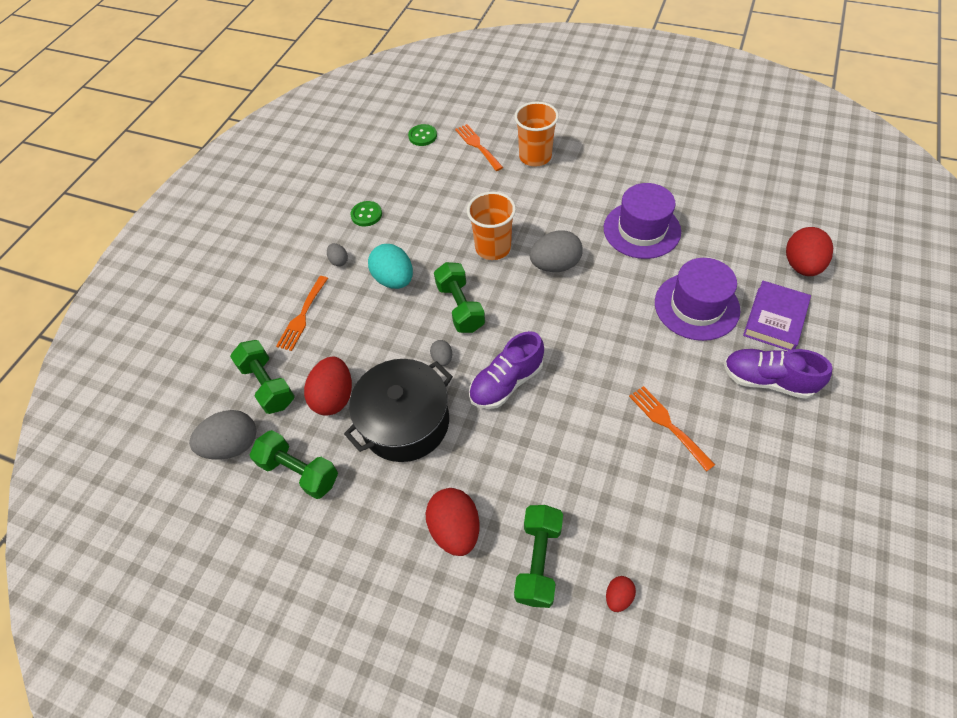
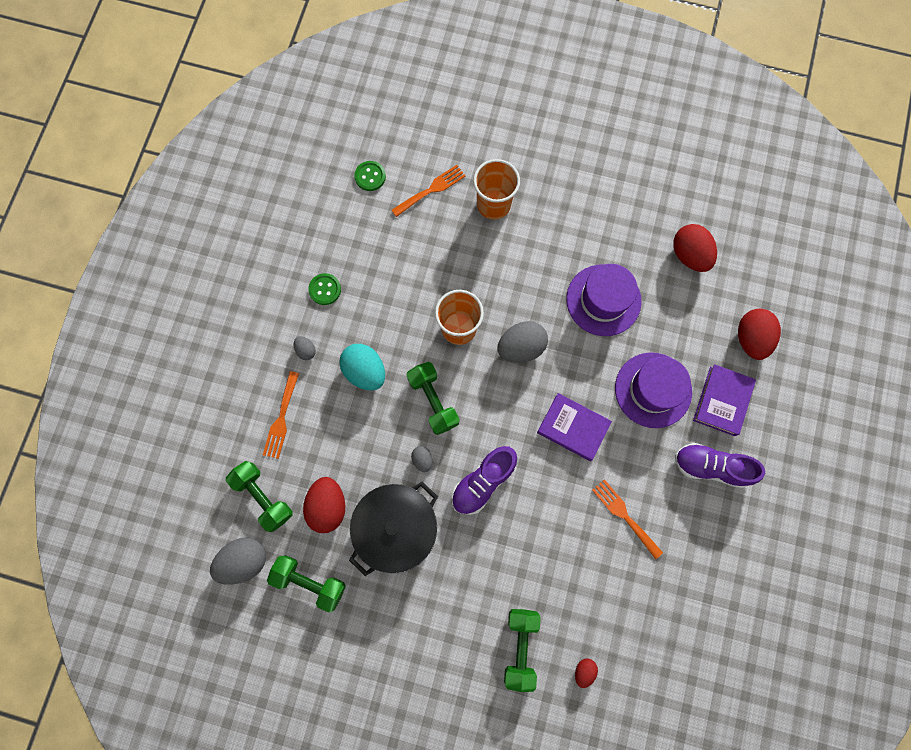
camera: 10 degrees left, 20 degrees up
(455, 529) = (451, 624): red egg -> red egg (689, 255)
(477, 146) = (431, 190): orange fork -> orange fork turned 90 degrees clockwise
(608, 336) = (573, 428): none -> purple book

